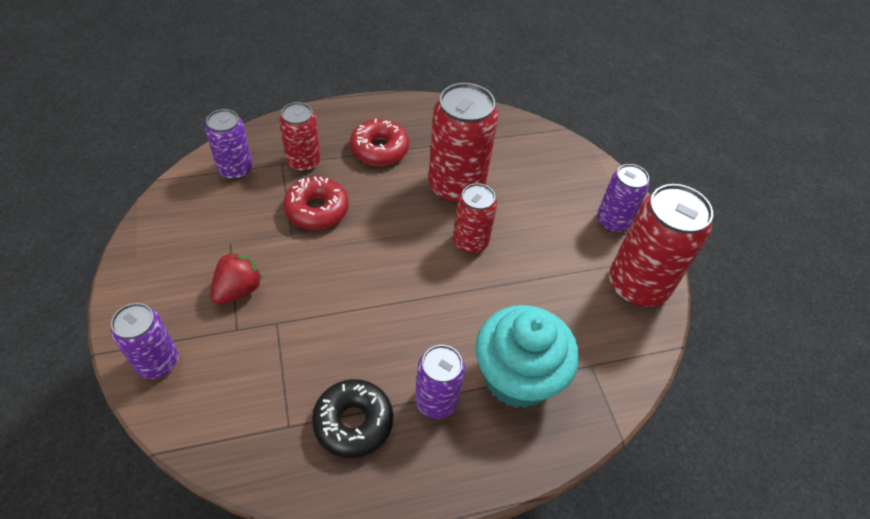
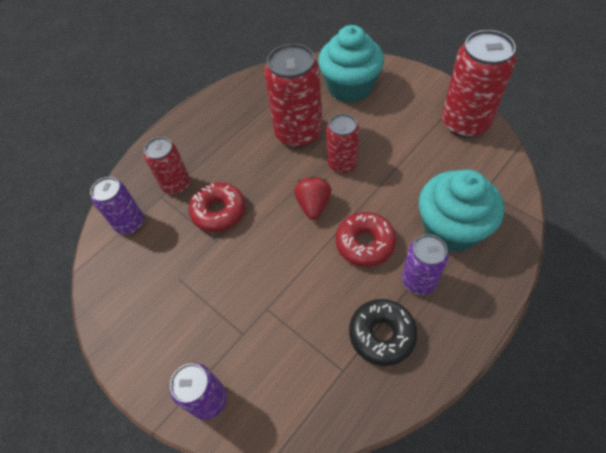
camera: 25 degrees left, 5 degrees up
(238, 290) = (217, 306): red strawberry -> red strawberry (313, 205)
(379, 149) = (222, 141): red donut -> red donut (365, 243)
(549, 175) = (350, 88): none -> turquoise cupcake
(612, 221) = (414, 93): purple can -> none

